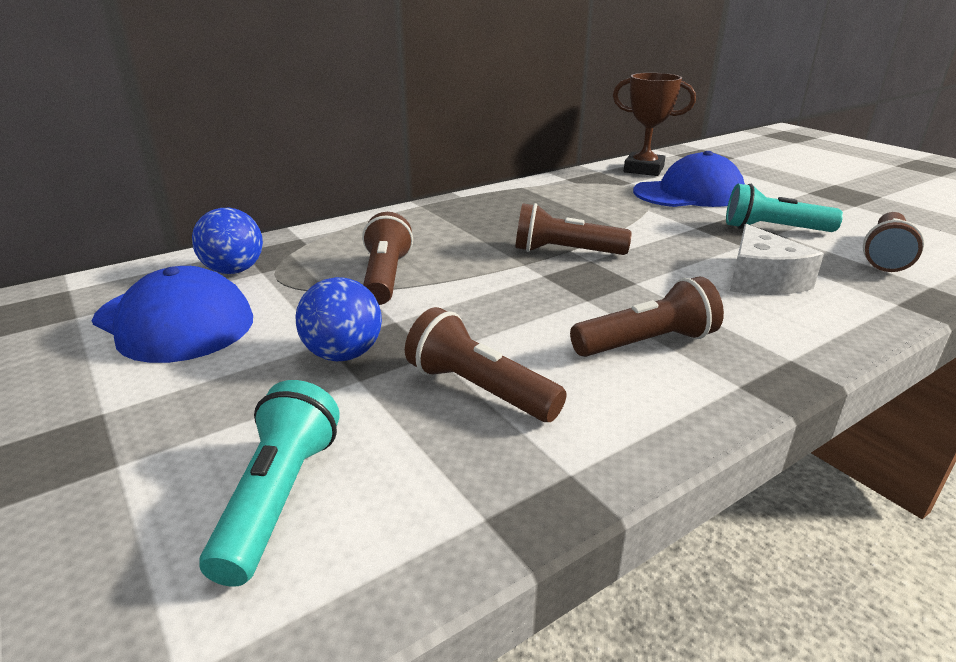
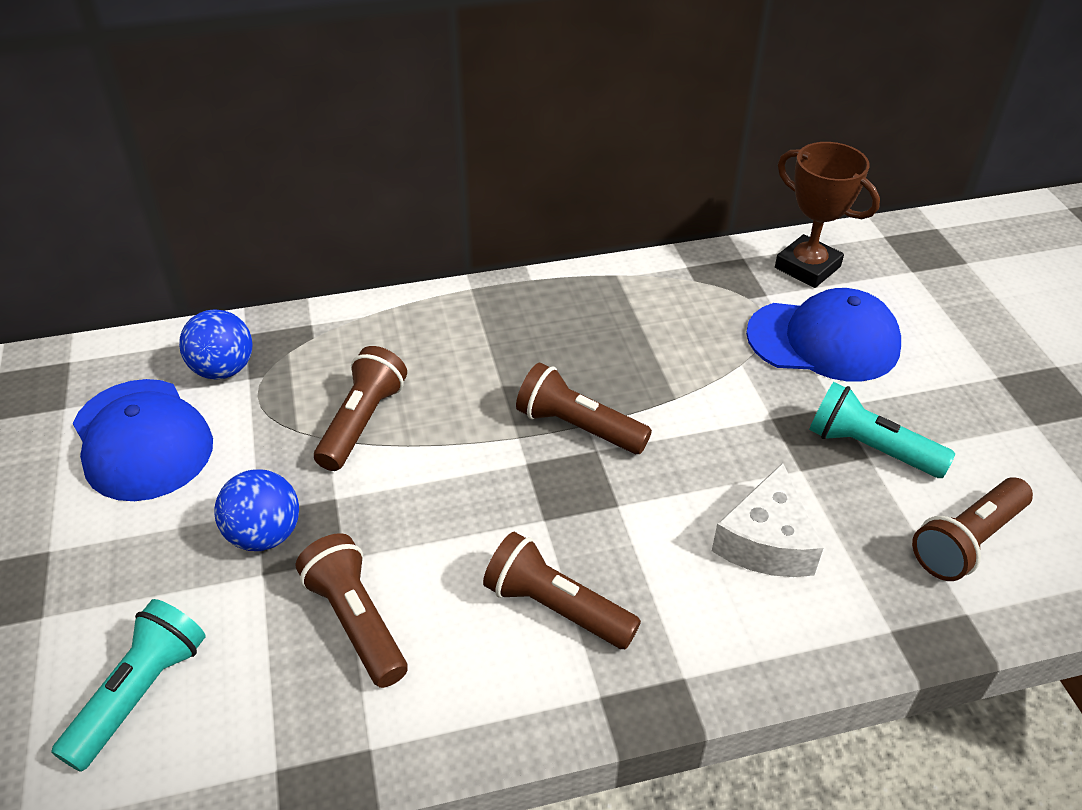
camera: 20 degrees right, 15 degrees up
(647, 343) = (556, 607): brown flashlight -> brown flashlight turned 150 degrees counterclockwise

